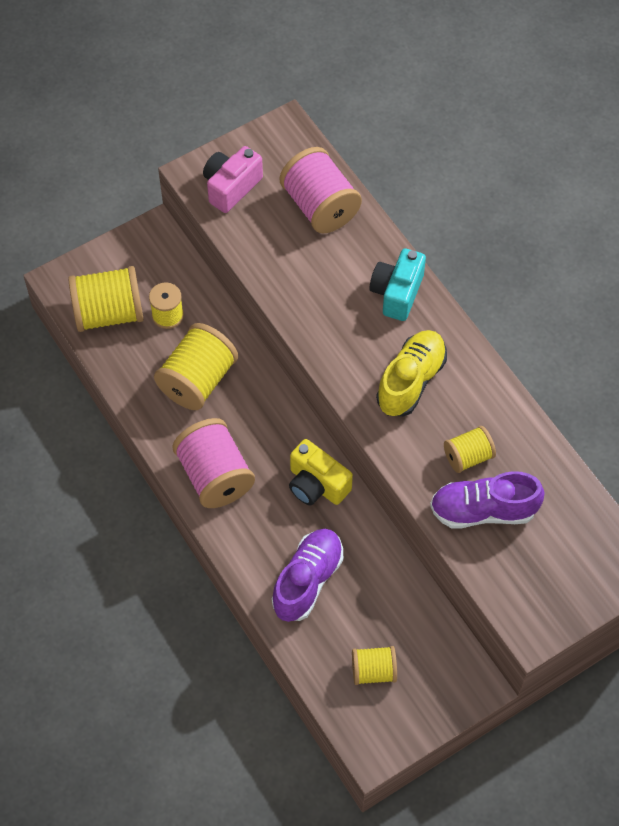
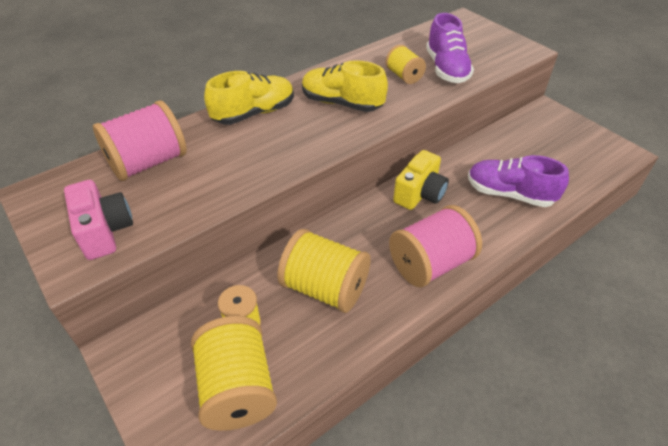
camera: 95 degrees left, 15 degrees down
(231, 187) = (104, 231): pink camera -> pink camera turned 150 degrees counterclockwise
(373, 671) = (565, 155): yellow spool -> none
(397, 293) = (254, 113): turquoise camera -> yellow shoe

